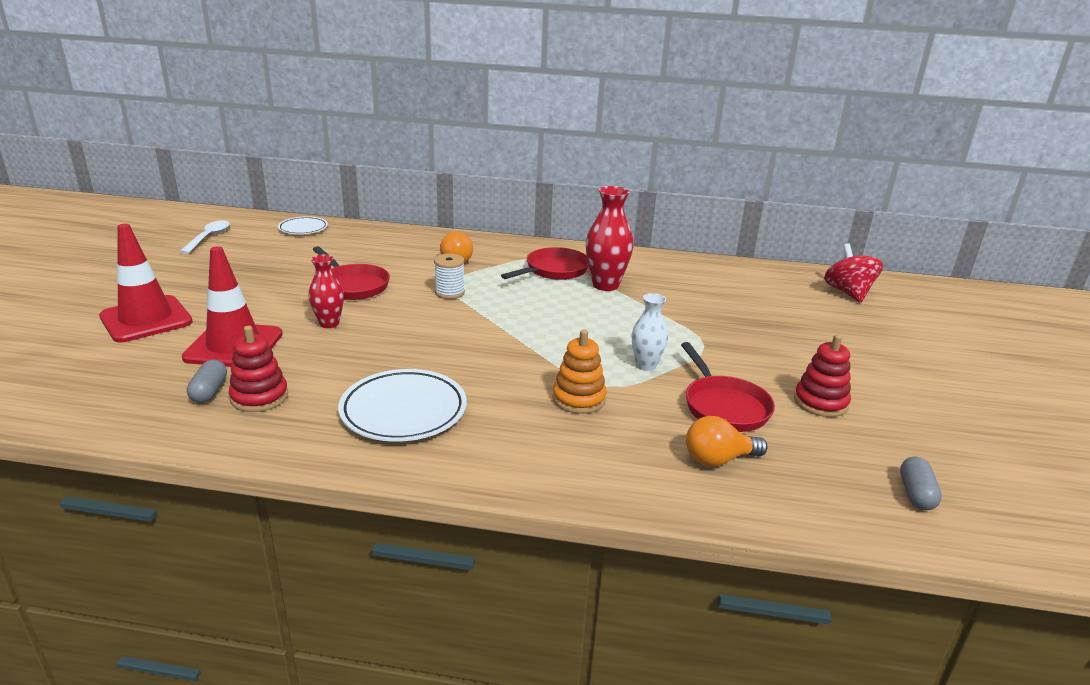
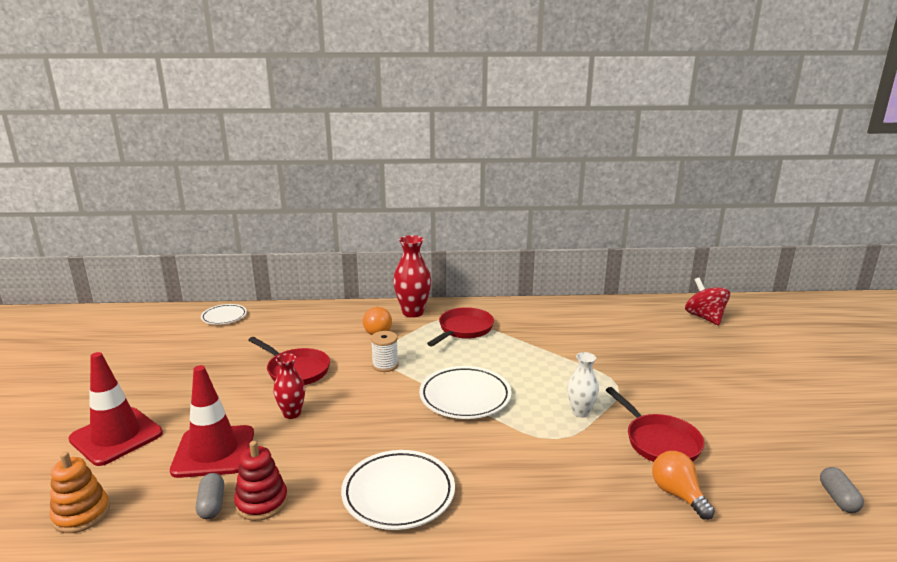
camera: 10 degrees left, 5 degrees down
(209, 237) = (139, 338): white spoon -> none
(522, 333) = (465, 397): none -> white plate
(579, 399) = (541, 455): orange stacking toy -> orange stacking toy (81, 514)
(605, 285) = (513, 338): red vase -> red vase (413, 312)
(718, 459) = (678, 494): orange light bulb -> orange light bulb turned 90 degrees clockwise
(820, 402) = (730, 425): red stacking toy -> none

